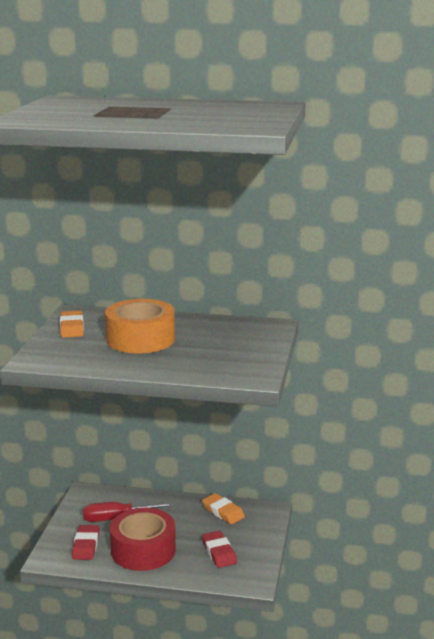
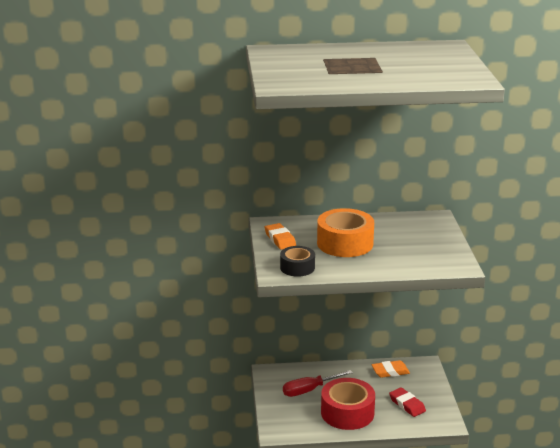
camera: 15 degrees left, 5 degrees up
(62, 357) = (297, 267): none -> black tape
(86, 545) = (299, 416): red eraser -> none
(223, 512) = (390, 371): orange eraser -> orange eraser turned 45 degrees counterclockwise

